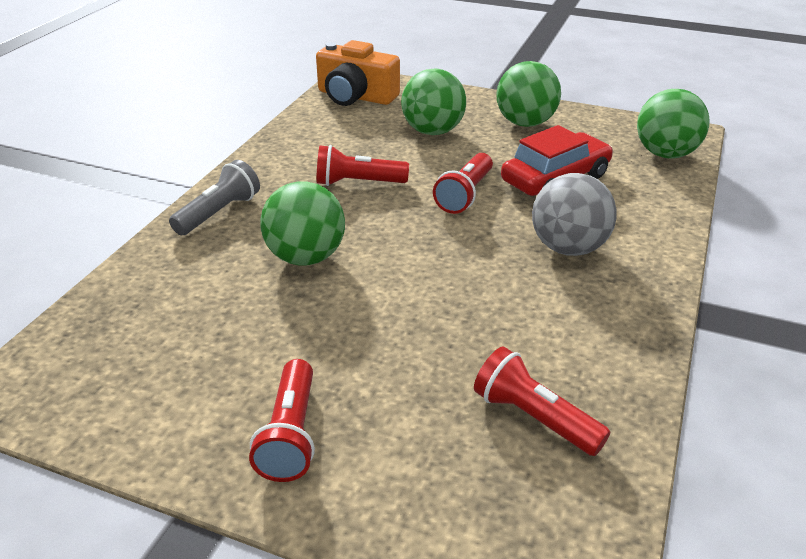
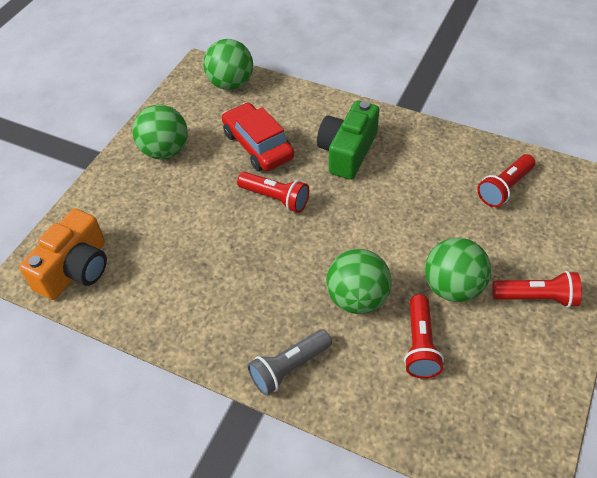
camera: 85 degrees left, 15 degrees up
(219, 213) = (289, 367): grey flashlight -> grey flashlight turned 75 degrees counterclockwise
(358, 183) = (249, 266): red flashlight -> red flashlight (420, 345)
(433, 131) = (166, 212): green ball -> green ball (452, 287)
(568, 248) = (347, 151): grey ball -> green camera

